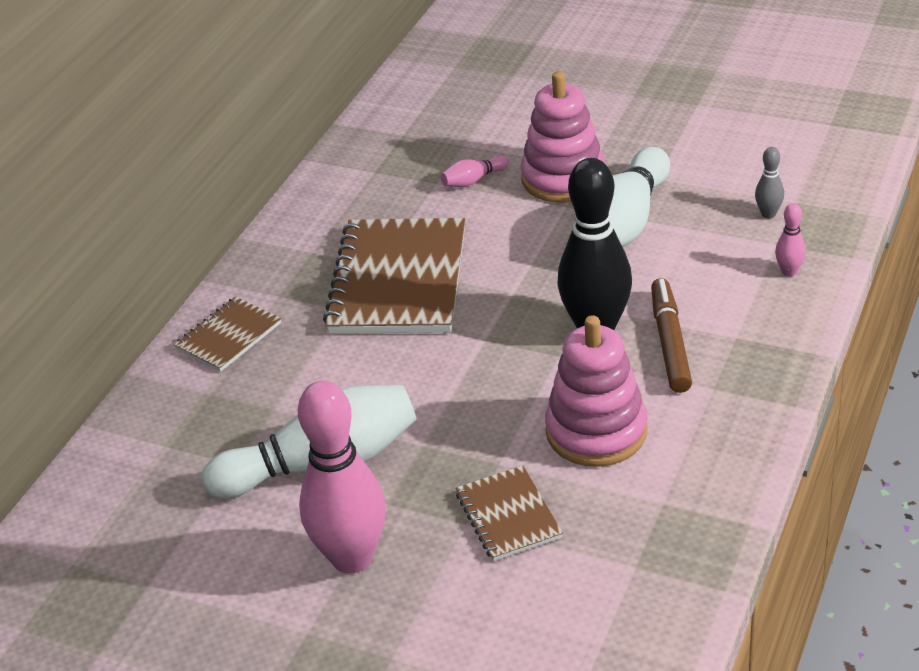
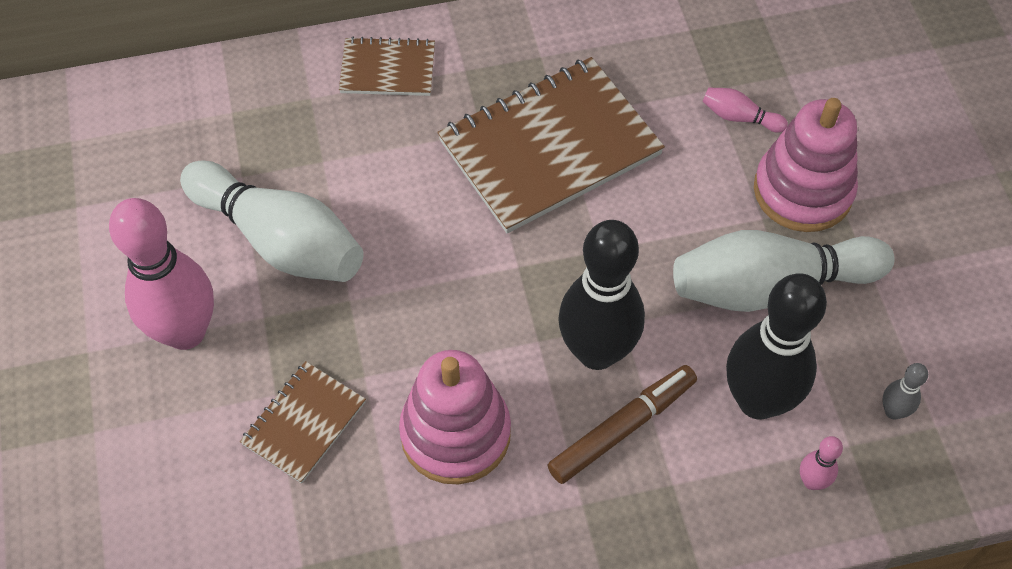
camera: 50 degrees right, 20 degrees up
(706, 269) = (758, 400): none -> black bowling pin

